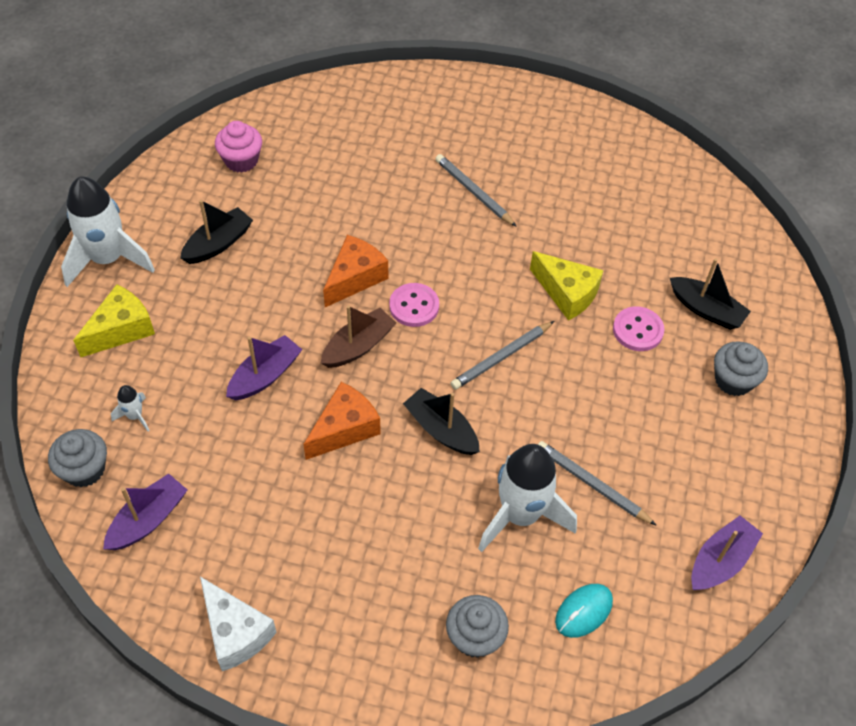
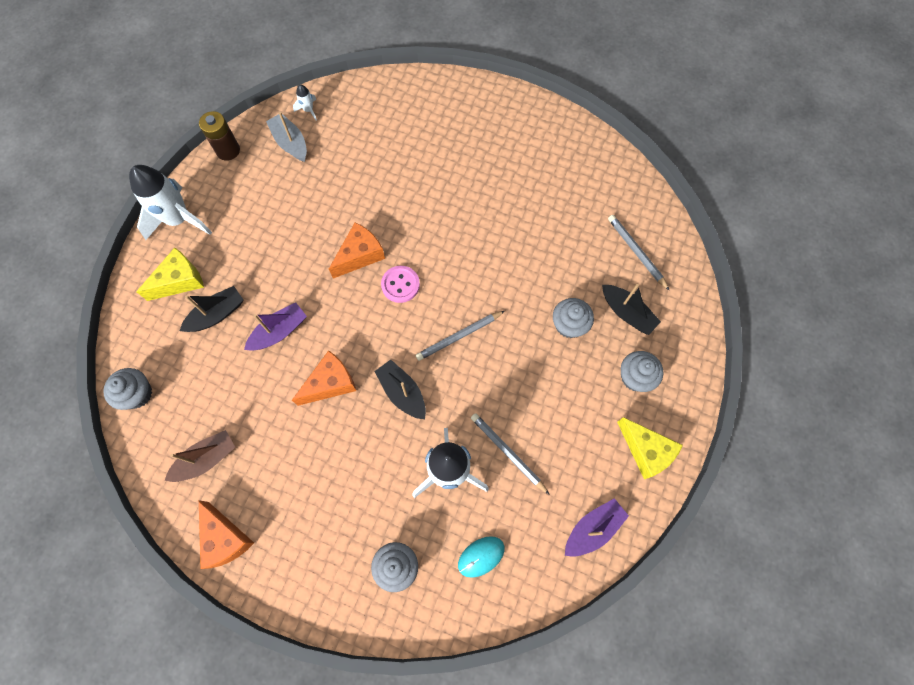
camera: 10 degrees right, 15 degrees up
(135, 416) = (179, 354): white rocket -> white rocket (308, 110)
(148, 520) = (177, 440): purple boat -> none
(160, 175) = (228, 150): none -> brown battery
(218, 244) = (262, 215): black boat -> black boat (217, 314)
(235, 632) = (225, 539): white cheese -> orange cheese
(241, 160) = (290, 143): pink cupcake -> grey boat
(358, 346) = (352, 314): brown boat -> brown boat (206, 459)
(473, 192) = (464, 189): grey pencil -> grey pencil (636, 252)
(567, 293) = (520, 286): yellow cheese -> yellow cheese (646, 451)
(638, 330) = (569, 325): pink button -> grey cupcake

